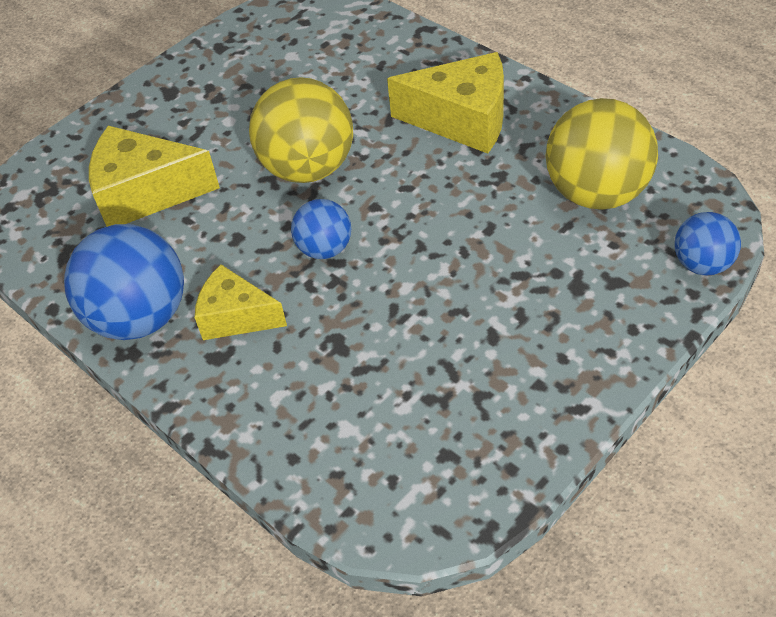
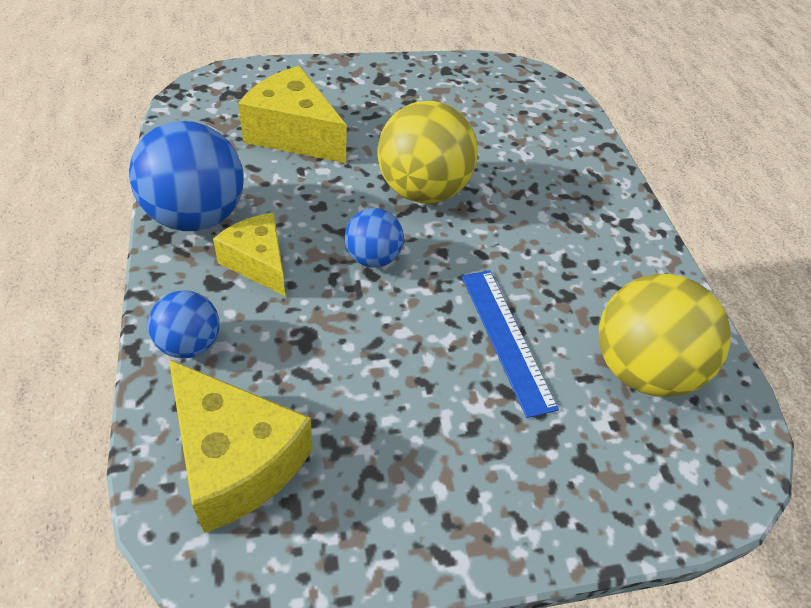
camera: 25 degrees right, 0 degrees up
(462, 120) = (577, 231): yellow cheese -> yellow cheese (236, 459)
(486, 238) = (506, 339): none -> blue ruler
(702, 264) = (686, 507): blue ball -> blue ball (190, 343)

